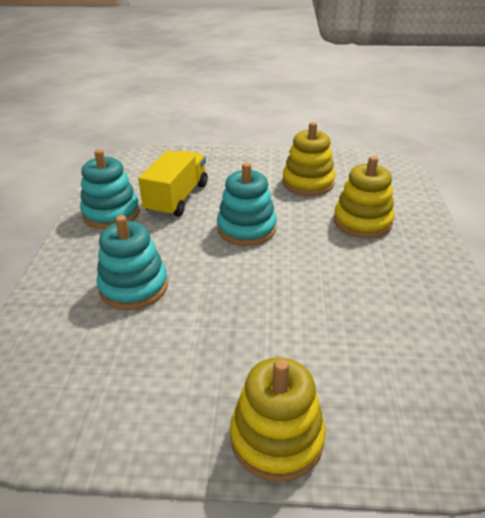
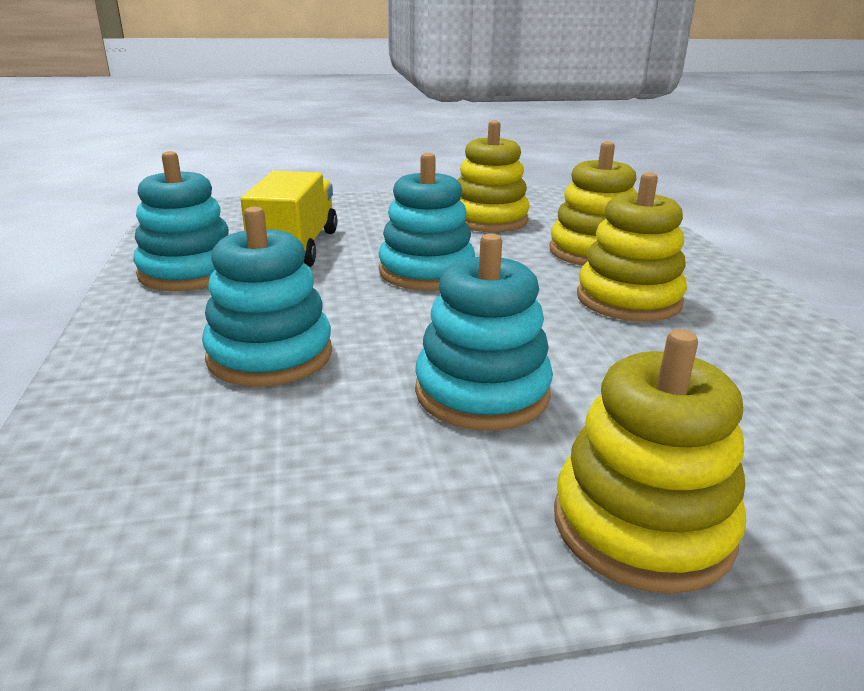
camera: 15 degrees left, 10 degrees down
(236, 332) = (482, 393): none -> turquoise stacking toy
(362, 269) = (628, 300): none -> yellow stacking toy

